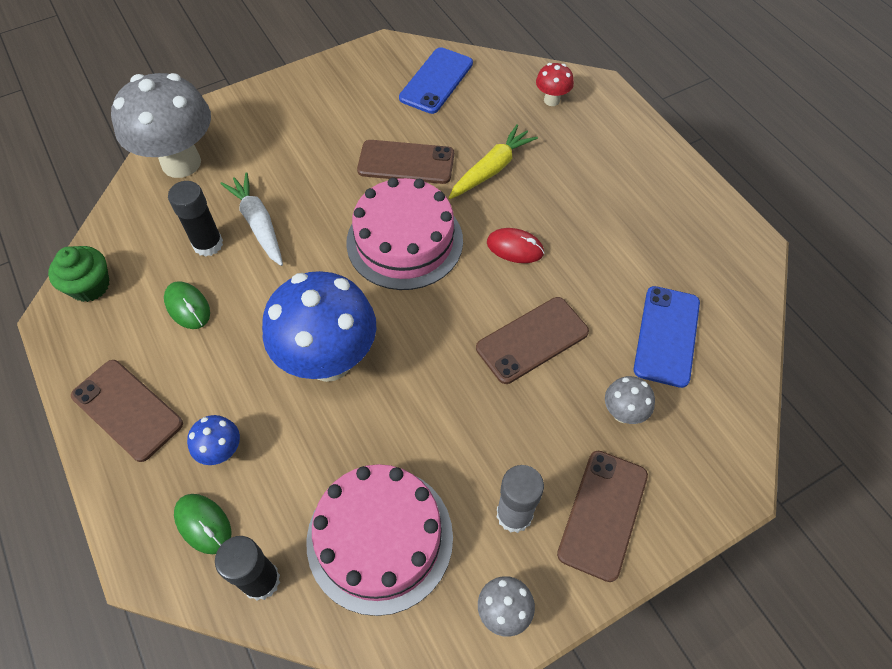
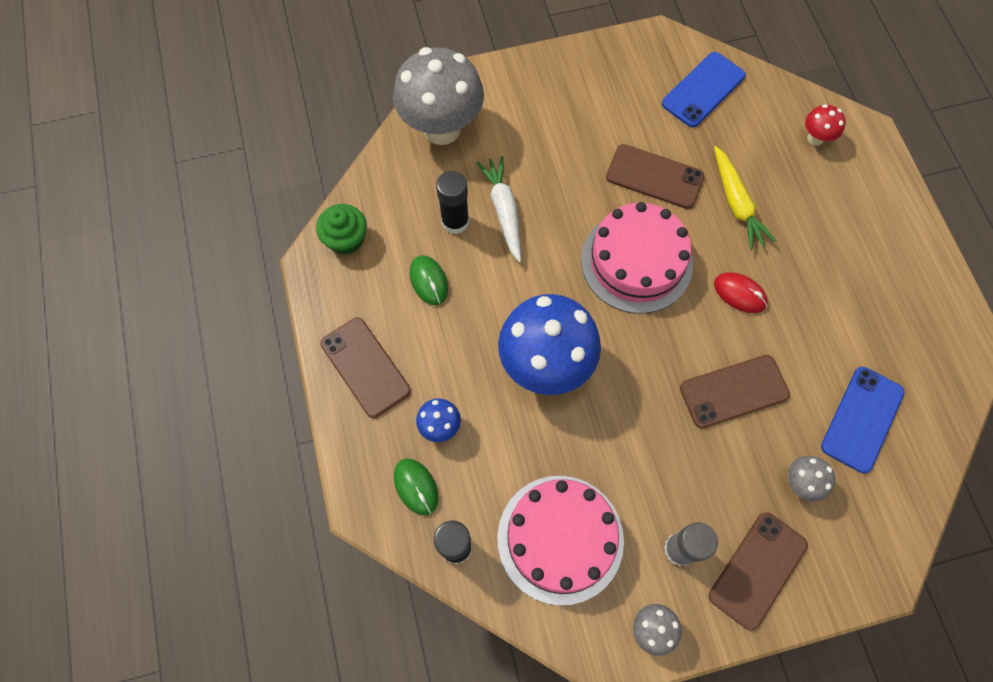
camera: 15 degrees right, 10 degrees up
(491, 169) = (736, 203): yellow carrot -> yellow carrot turned 105 degrees clockwise

